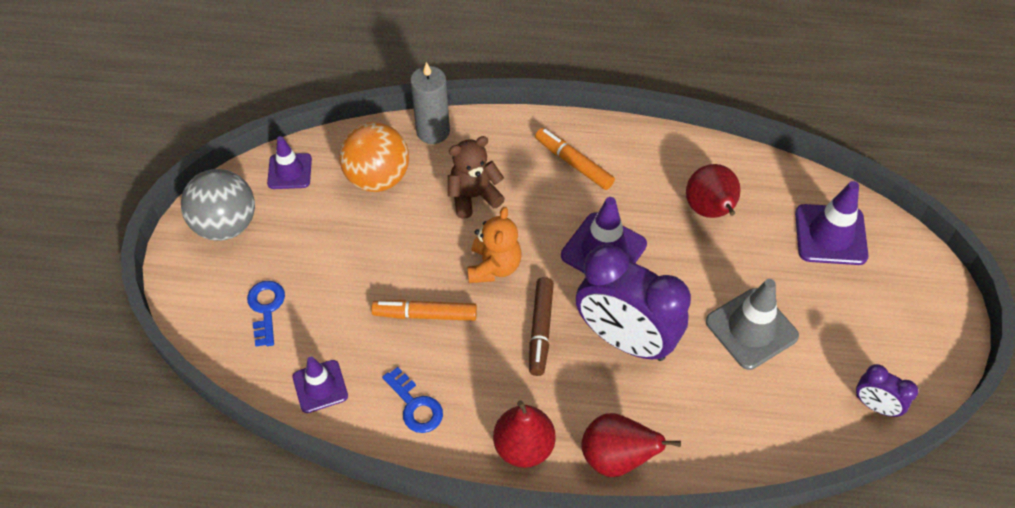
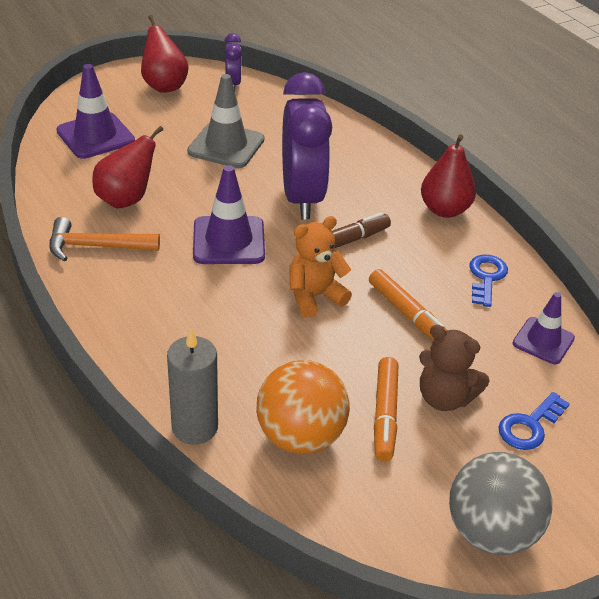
camera: 130 degrees left, 15 degrees down
(289, 171) = (369, 523): purple traffic cone -> none
(473, 196) = (251, 349): brown teddy bear -> brown teddy bear (444, 398)
(573, 163) = (144, 299): orange marker -> orange marker (385, 414)
(616, 458) = (398, 168): red pear -> red pear (164, 86)
(658, 164) = (96, 246): none -> orange hammer

